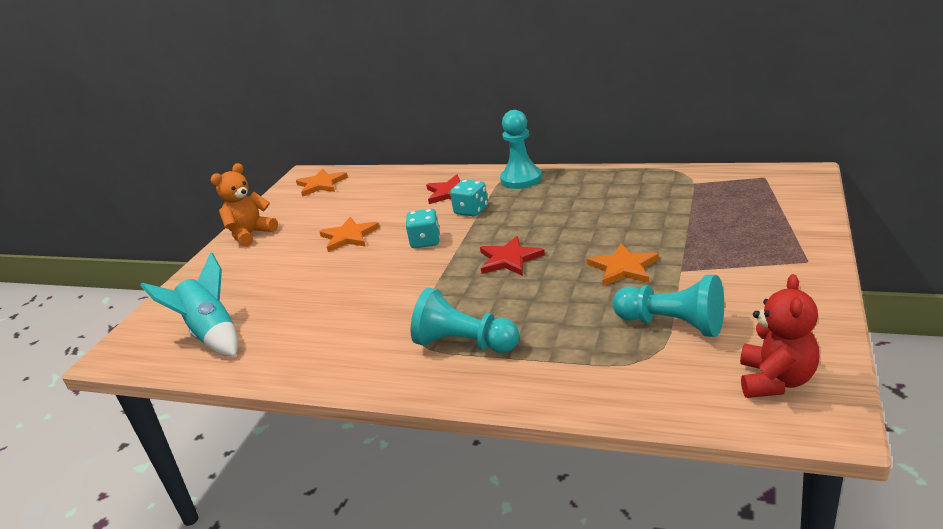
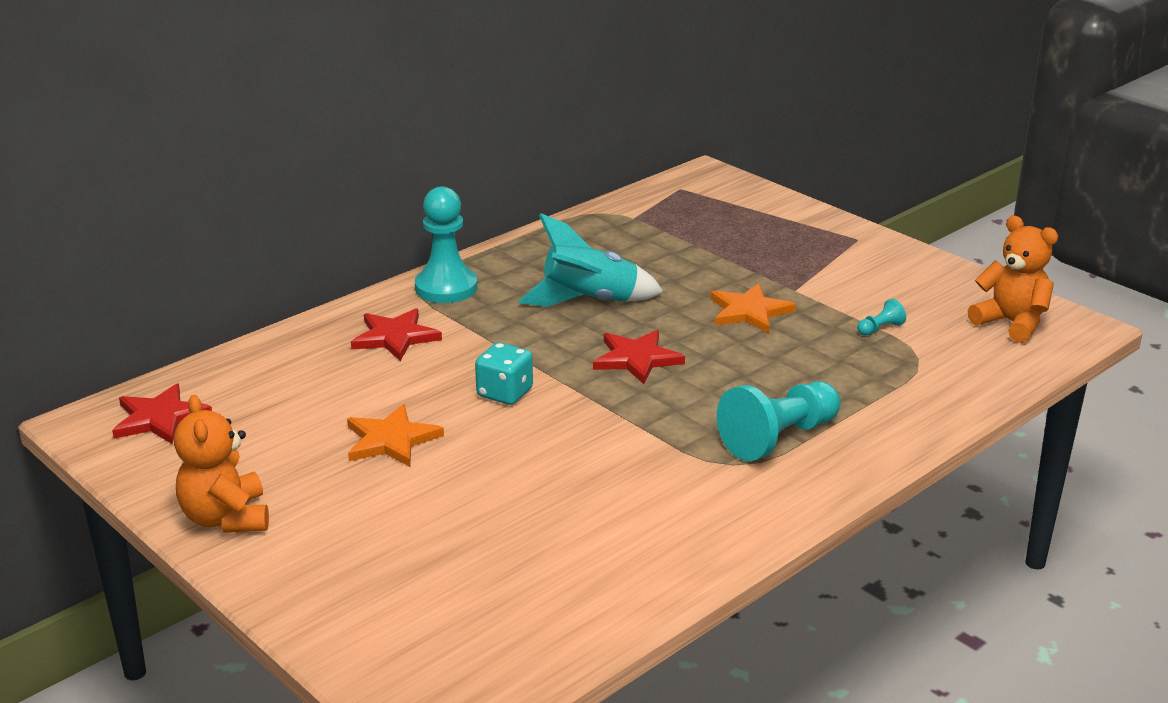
camera: 65 degrees left, 0 degrees up
(211, 334) = (509, 613): turquoise rocket -> turquoise rocket (589, 302)
(321, 184) = (159, 418): orange star -> red star
(471, 210) = (473, 342): turquoise dice -> none
(672, 324) = (880, 329): turquoise pawn -> turquoise pawn, size x0.43
(776, 380) = (1011, 323): red teddy bear -> orange teddy bear

